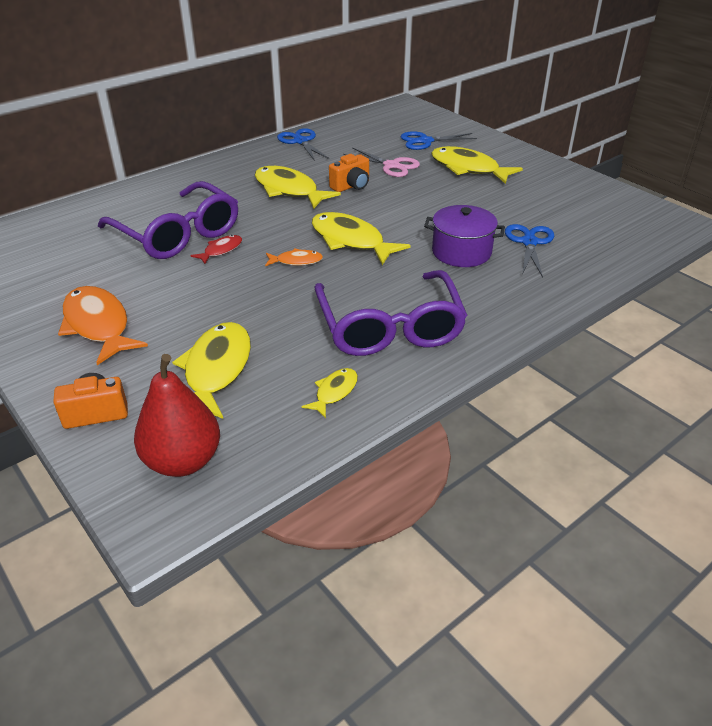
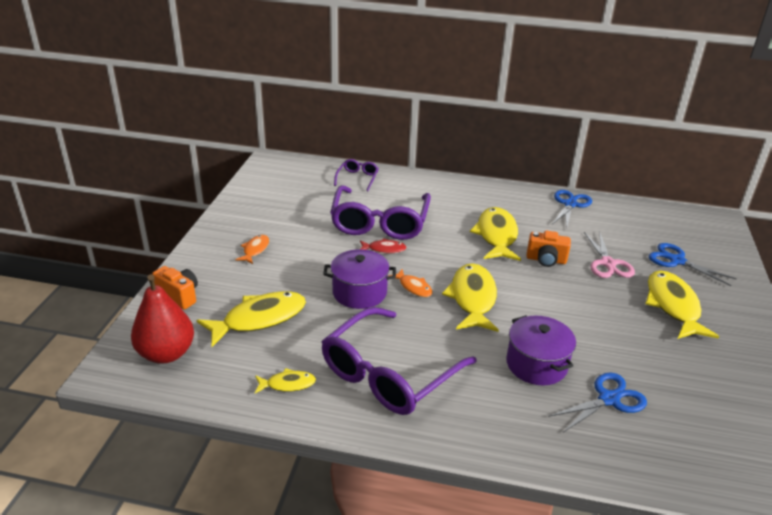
camera: 50 degrees right, 5 degrees down
(87, 213) = (357, 178): none -> purple glasses
(98, 325) = (255, 250): orange fish -> orange fish, size x0.51
(262, 292) = (359, 292): none -> purple pot

